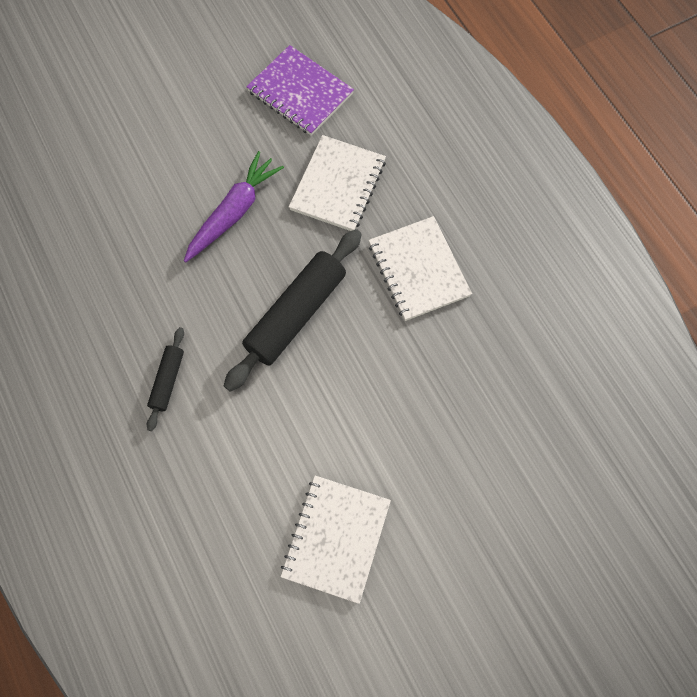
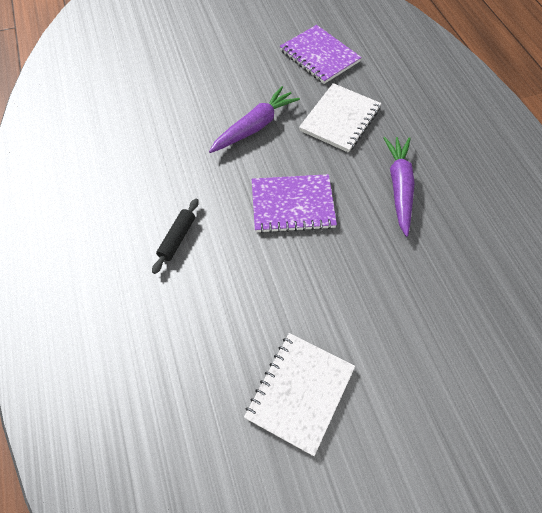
camera: 10 degrees right, 10 degrees down
(296, 314) = (292, 205): black rolling pin -> purple notebook
(418, 270) = (399, 187): white notebook -> purple carrot

